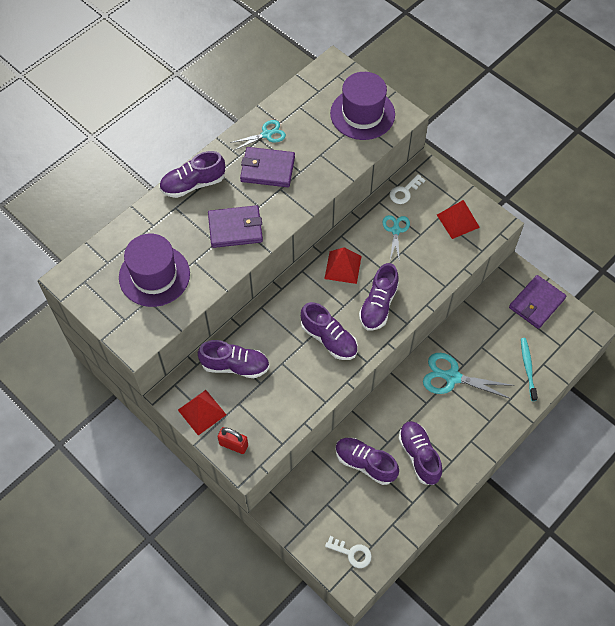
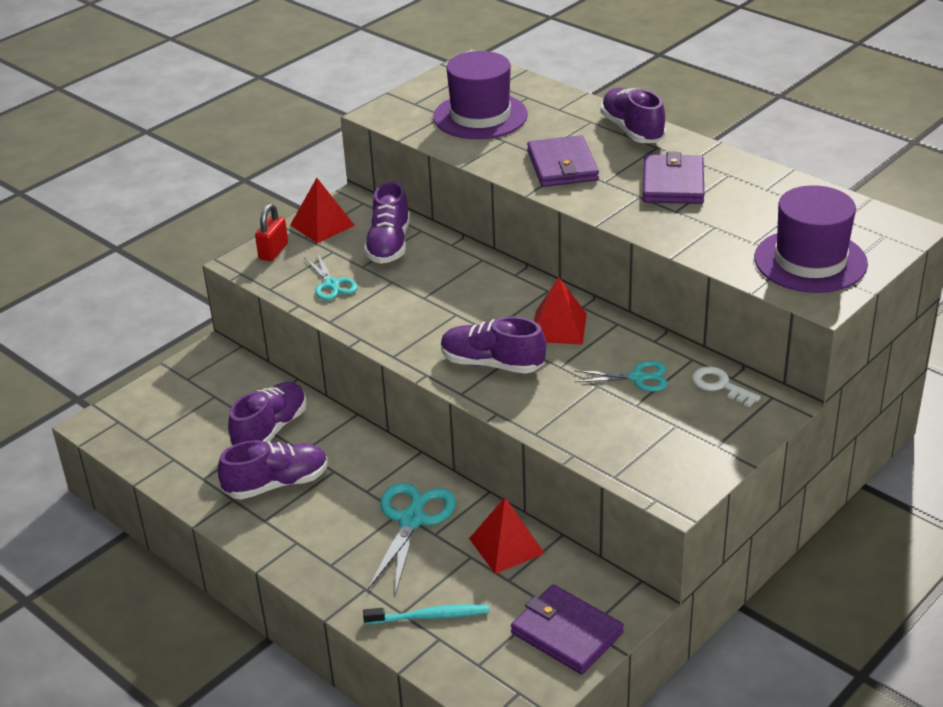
camera: 90 degrees right, 25 degrees down
(266, 134) = (738, 179): turquoise scissors -> turquoise scissors (331, 284)
(329, 339) = (431, 319): purple shoe -> none
(352, 553) = (139, 421): white key -> none
(458, 221) = (671, 447): red pyramid -> red pyramid (506, 546)

